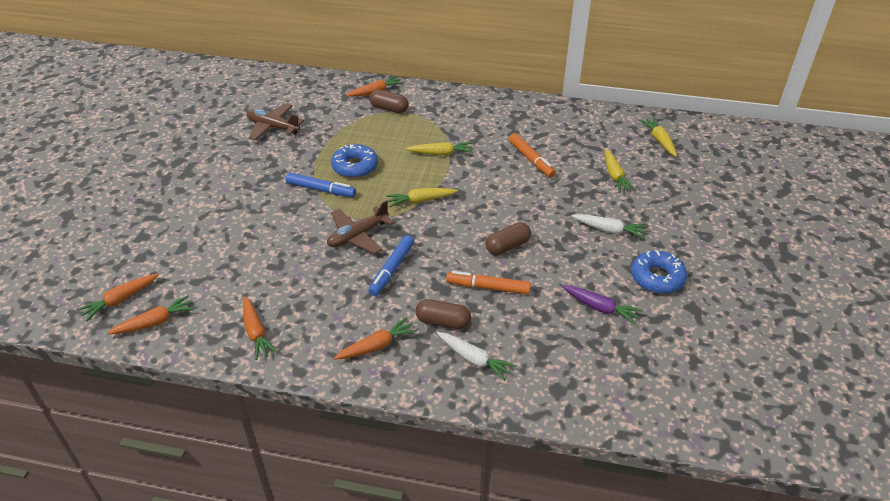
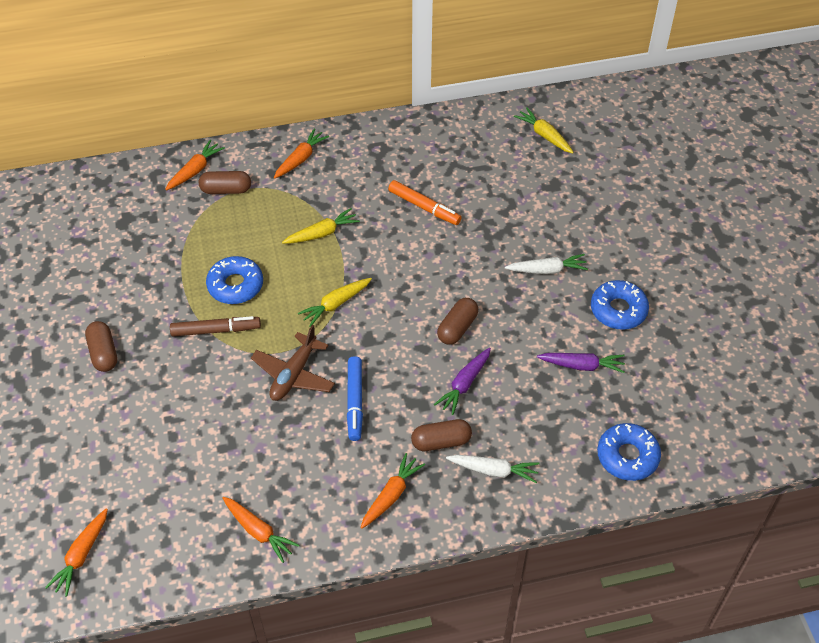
camera: 25 degrees left, 10 degrees up
(155, 322) = (140, 564): orange carrot -> orange carrot (301, 158)
(234, 179) = (103, 353): none -> brown capsule
(273, 127) = (102, 264): brown plane -> none
(320, 189) = (215, 330): blue marker -> brown marker
(488, 287) = (464, 384): orange marker -> purple carrot
(603, 393) = (627, 456): none -> blue donut
(615, 176) = (521, 198): yellow carrot -> none

